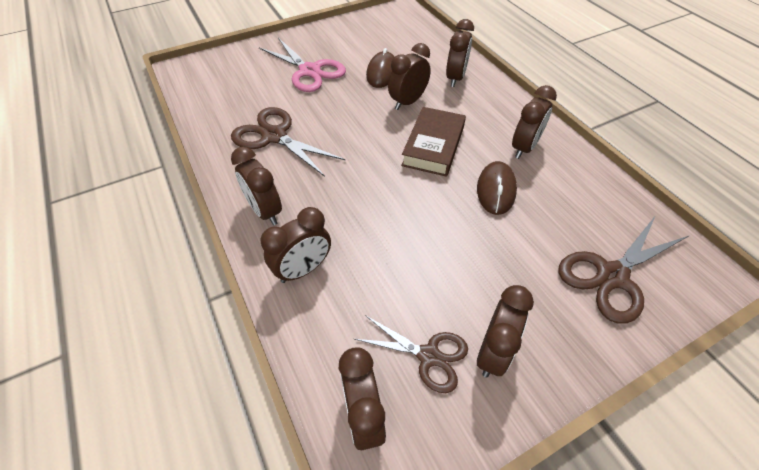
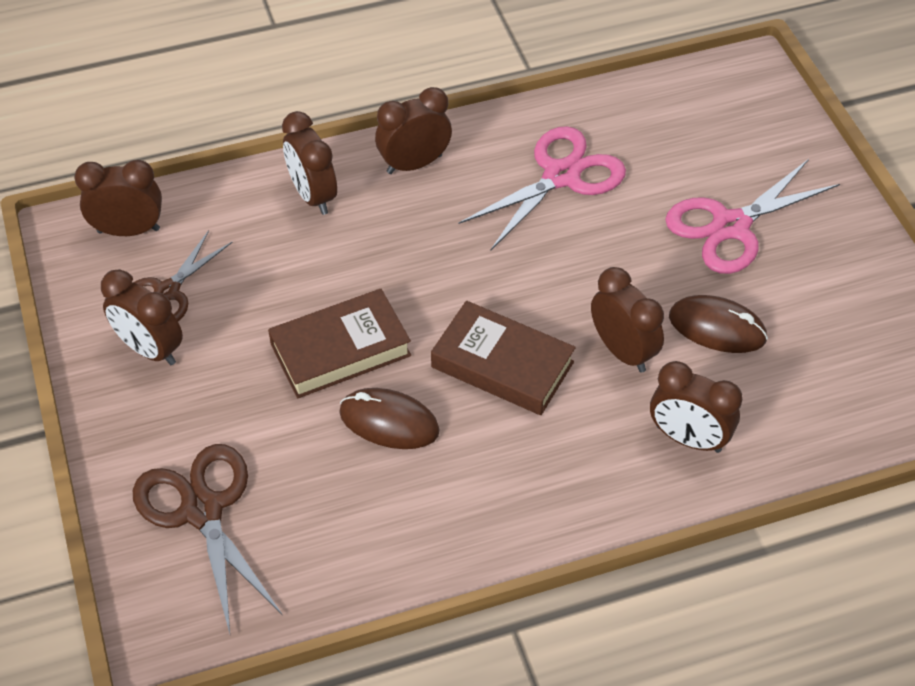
camera: 100 degrees right, 0 degrees up
(274, 136) = (561, 176): brown scissors -> pink scissors
(449, 224) = (340, 350): none -> brown book
(524, 148) = (473, 489): brown clock -> none

